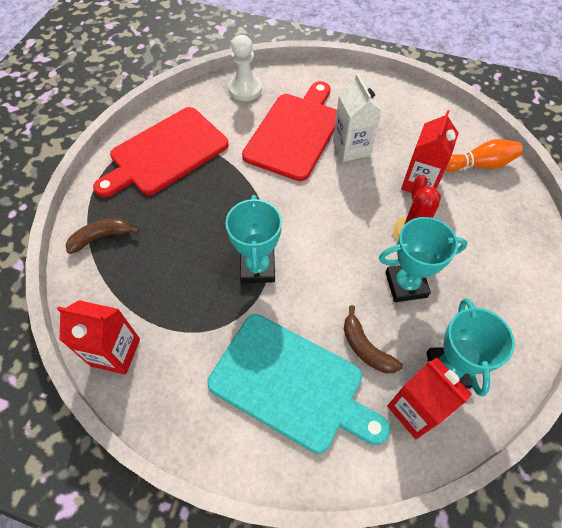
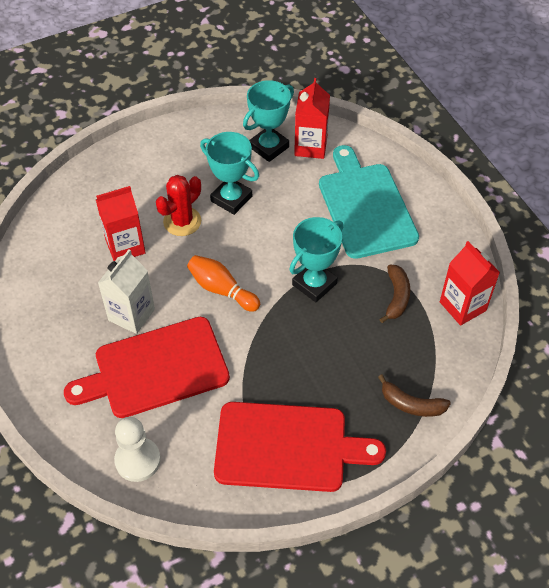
camera: 135 degrees left, 5 degrees down
(365, 348) = (301, 189): brown banana -> brown banana (396, 297)
(479, 164) = (64, 223): orange bowling pin -> orange bowling pin (222, 290)

